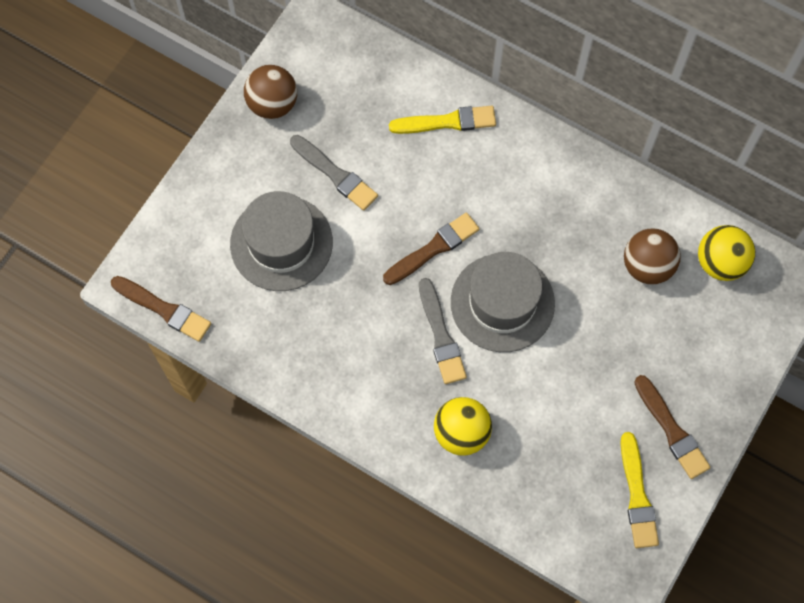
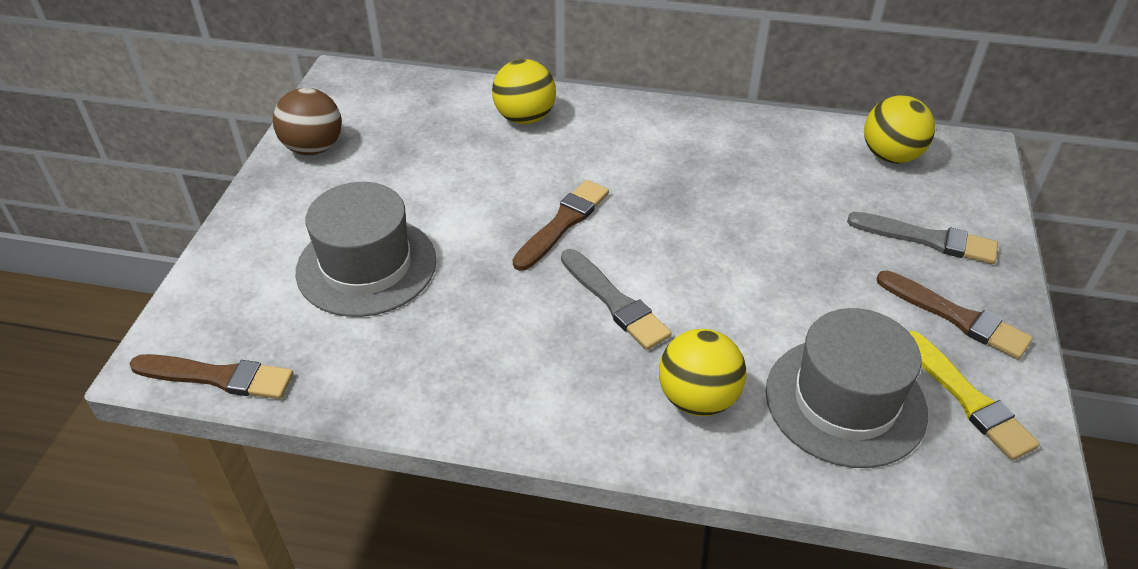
camera: 20 degrees left, 25 degrees down
(335, 174) = (412, 188): grey brush -> grey brush (927, 239)
(447, 122) = (525, 118): yellow brush -> yellow ball
(502, 303) = (673, 251): grey hat -> grey hat (845, 401)
(647, 266) = (816, 178): brown ball -> none

